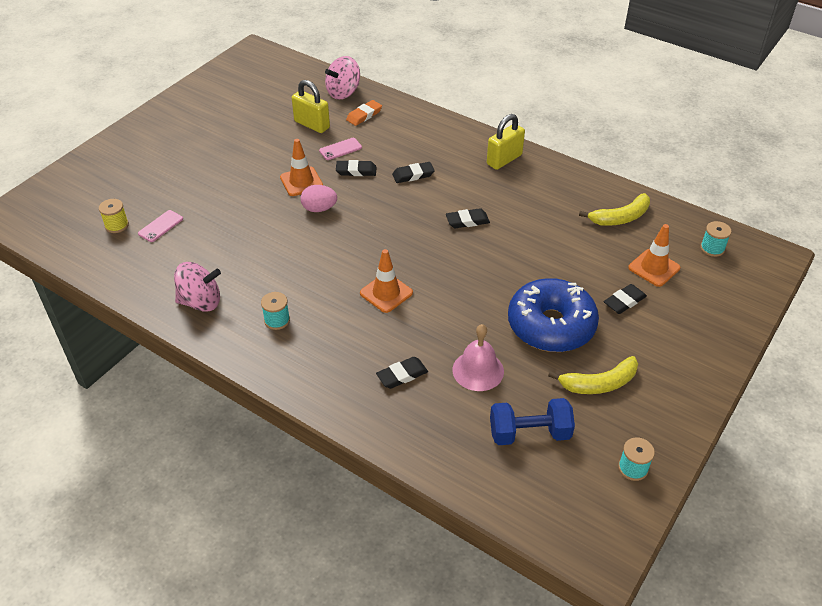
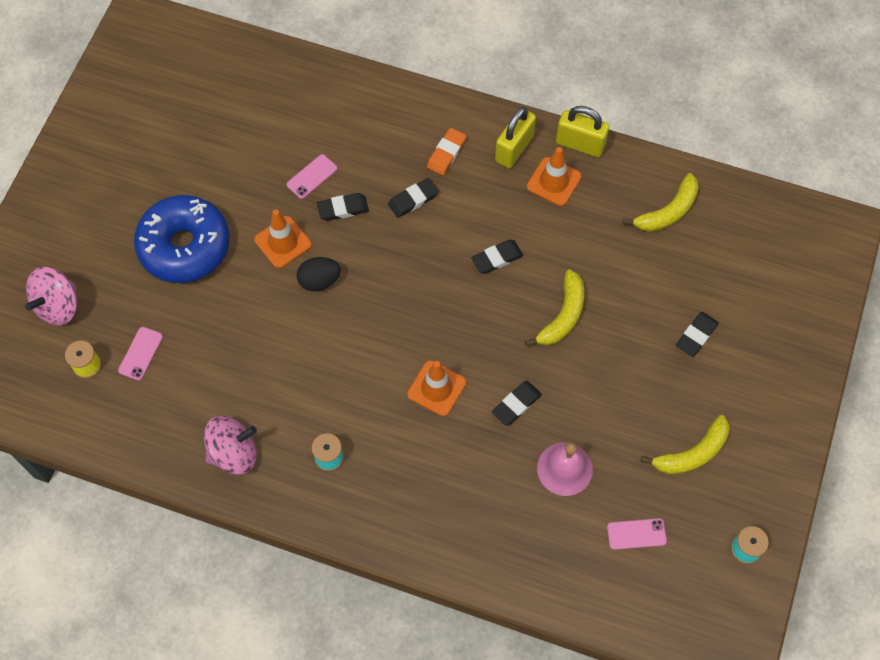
camera: 15 degrees left, 20 degrees up
(312, 125) = (262, 142): yellow padlock -> yellow padlock (580, 144)
(319, 209) = (319, 281): pink egg -> black egg
(343, 92) = (282, 75): pink spinning top -> pink spinning top (58, 306)
(364, 115) = (322, 110): orange eraser -> orange eraser (446, 153)
(402, 375) = (487, 495): black eraser -> black eraser (516, 404)
(510, 266) = (563, 315): none -> yellow banana
(529, 433) = (636, 534): blue dumbbell -> pink phone
(551, 325) = (626, 389): blue donut -> blue donut (185, 246)
(654, 268) = (718, 279): orange traffic cone -> orange traffic cone (554, 181)
(712, 248) = (776, 235): turquoise spool -> none

